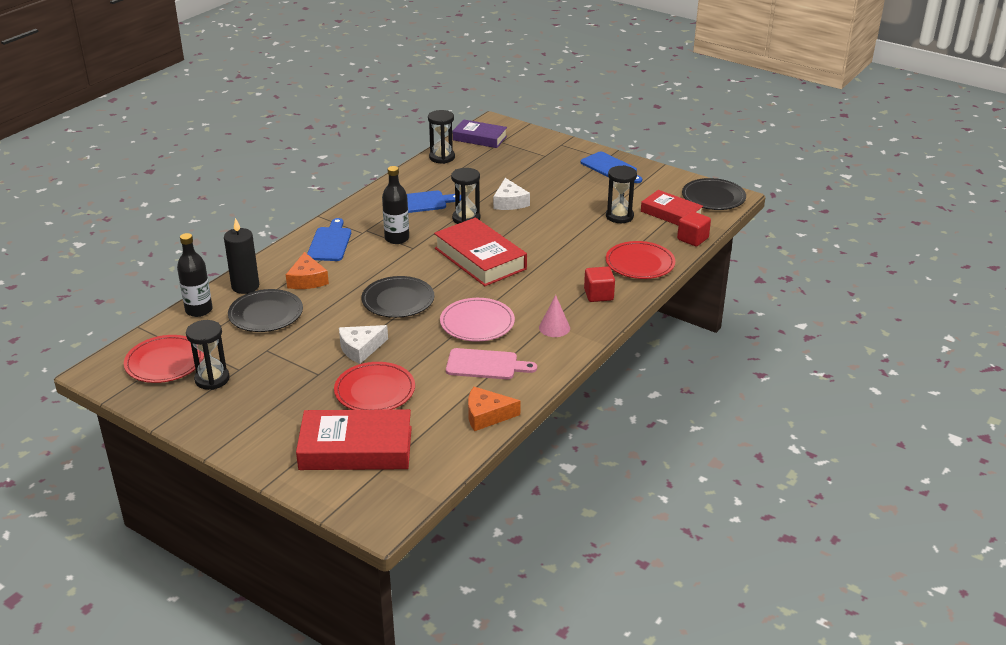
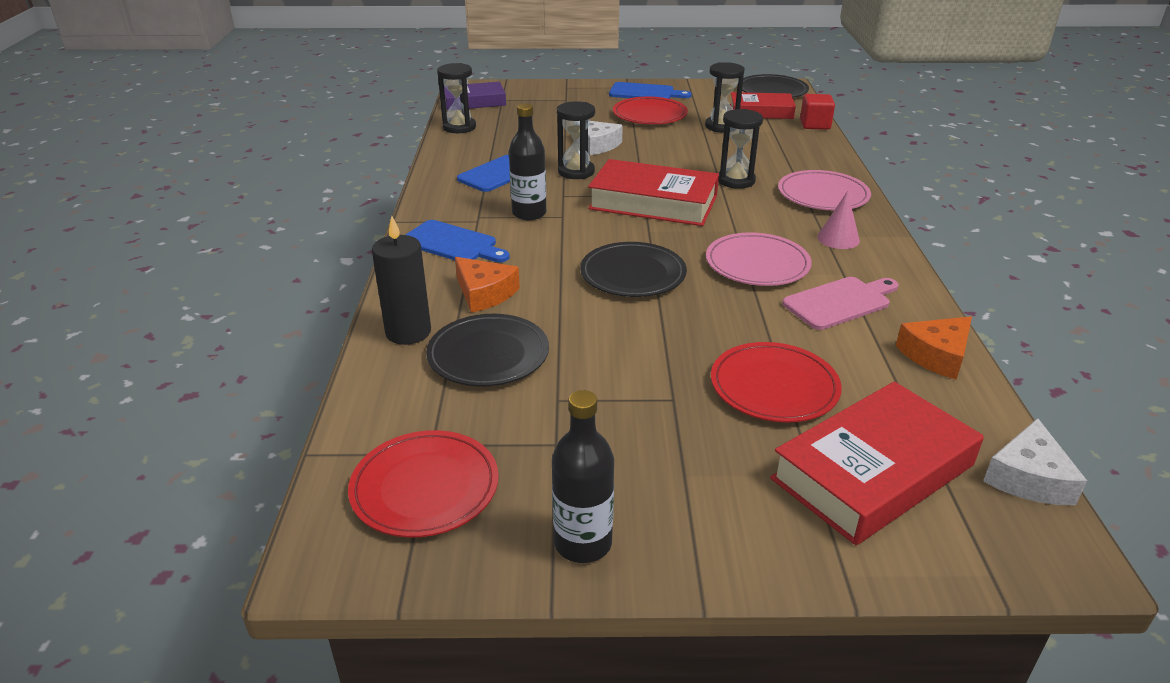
camera: 35 degrees left, 0 degrees up
(199, 310) = (379, 389): black bottle -> black bottle (583, 543)
(212, 379) = (536, 477): black hourglass -> black hourglass (736, 181)
(330, 243) = (452, 243): blue cutting board -> blue cutting board turned 150 degrees clockwise
(360, 348) = (676, 345): white cheese -> white cheese (1028, 478)
(598, 295) = (823, 195): red cube -> pink plate
(640, 263) = (808, 157): red plate -> red plate (649, 115)

